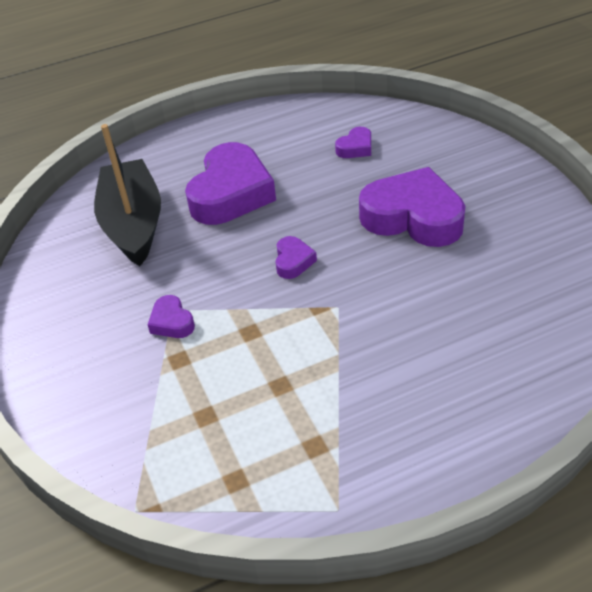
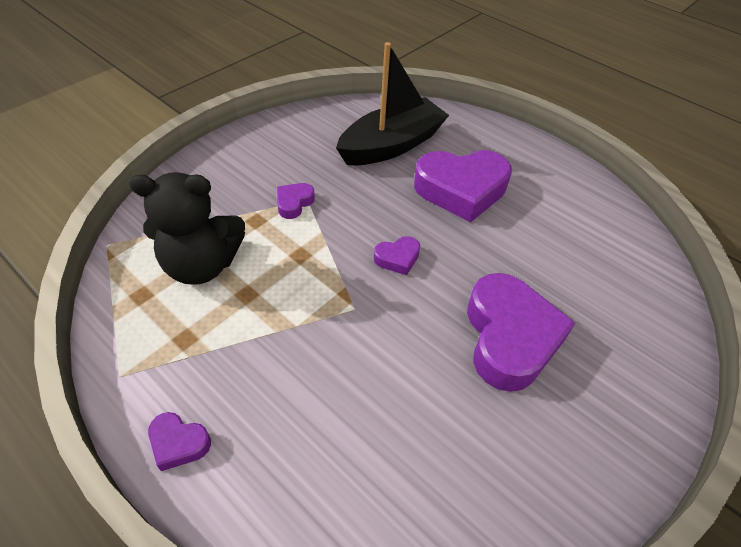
camera: 60 degrees right, 5 degrees up
(220, 418) = (202, 265): none -> black teddy bear
(355, 148) = (584, 259): purple heart -> purple heart (179, 443)

